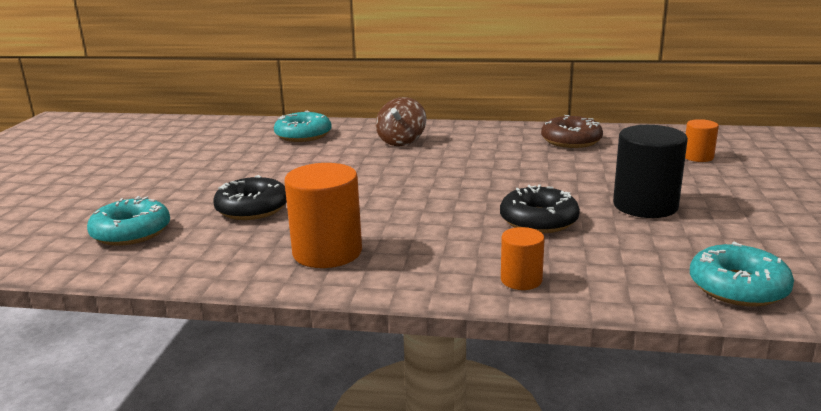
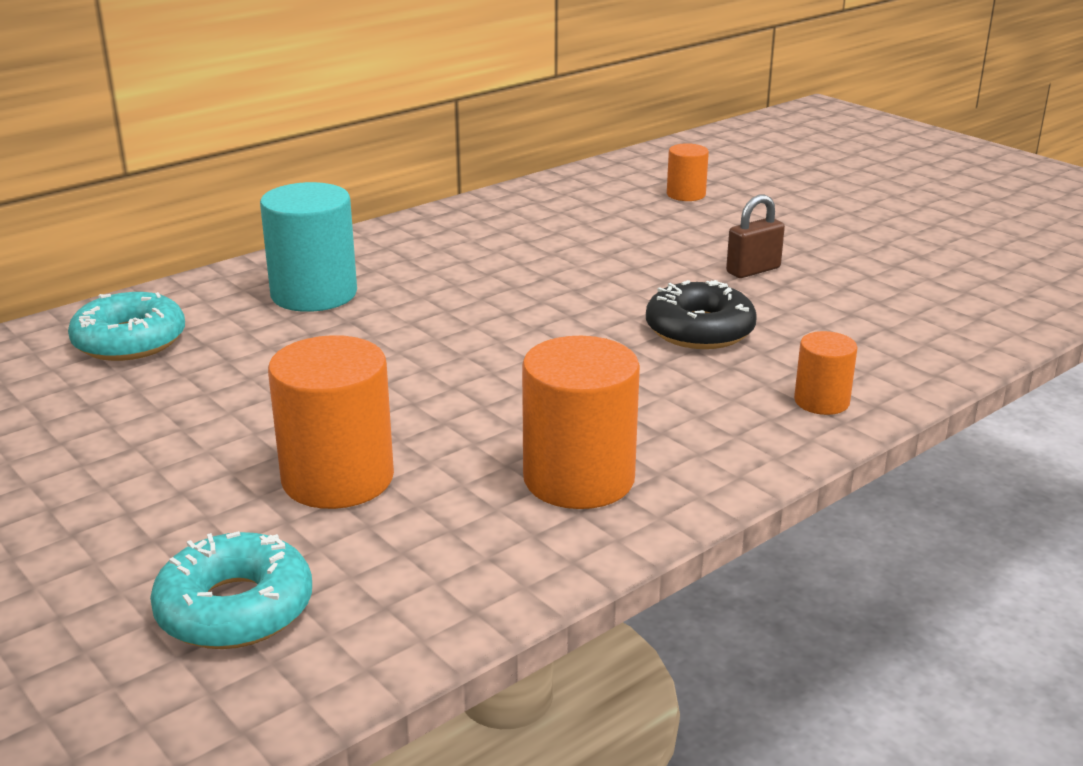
camera: 50 degrees left, 5 degrees up
(252, 208) = (338, 479): black donut -> orange cylinder
(401, 141) = (314, 294): brown spinning top -> turquoise cylinder
(571, 140) = (523, 218): brown donut -> none
(645, 206) = (753, 270): black cylinder -> brown padlock
(738, 287) = (970, 320): turquoise donut -> none

